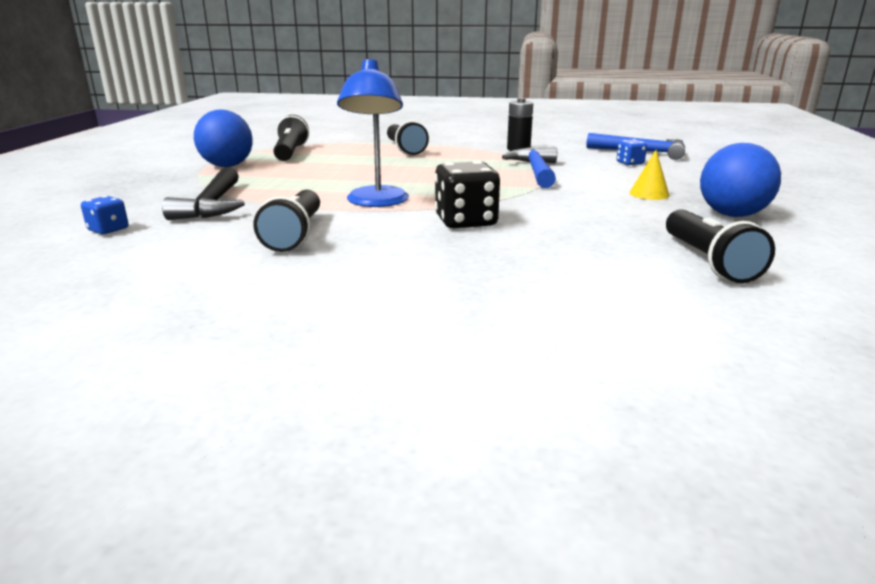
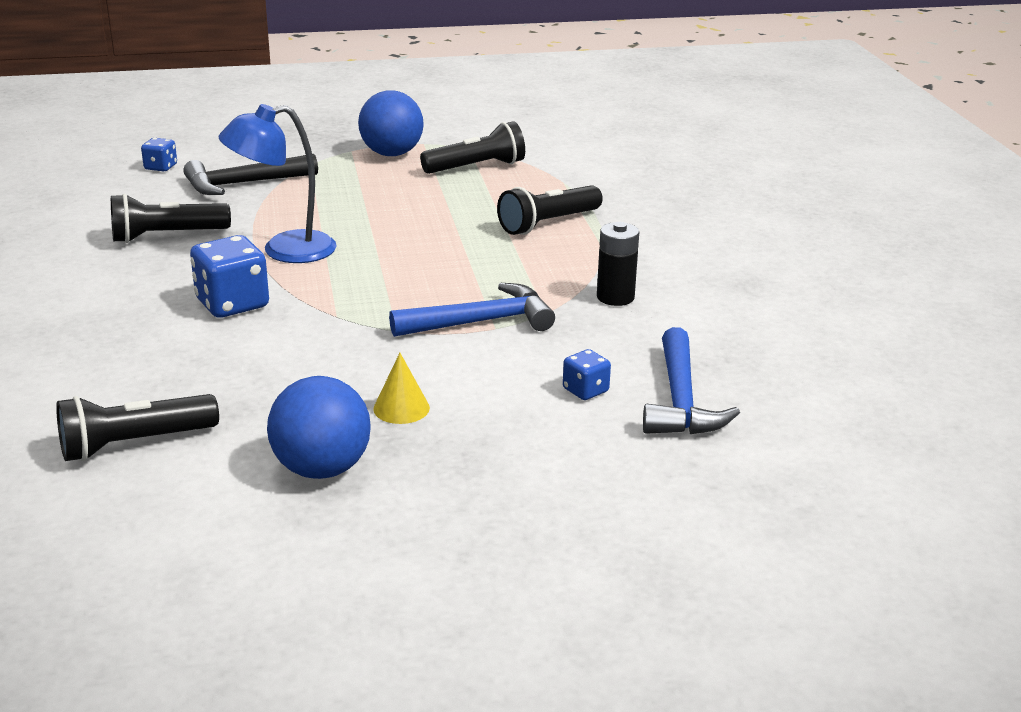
camera: 70 degrees right, 5 degrees up
(466, 221) = (232, 304): black dice -> blue dice

